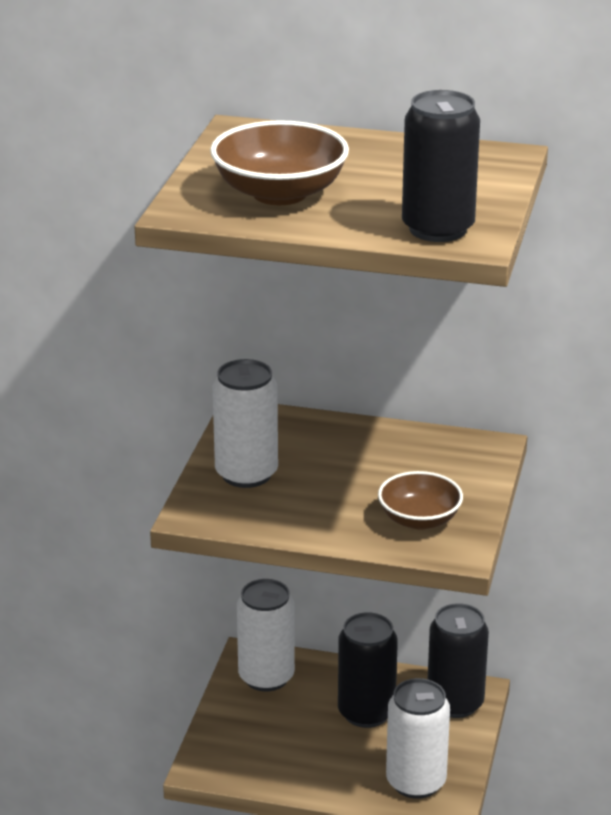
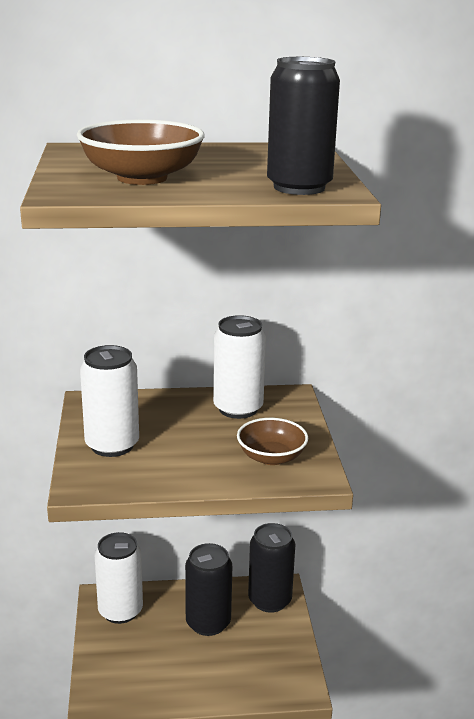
camera: 20 degrees left, 5 degrees down
(416, 782) = (269, 672): white can -> white can (238, 408)

